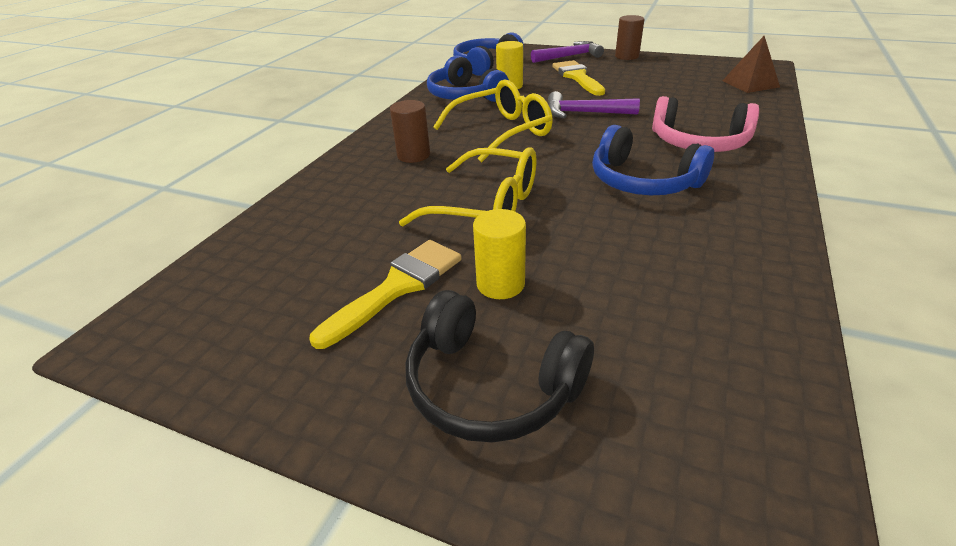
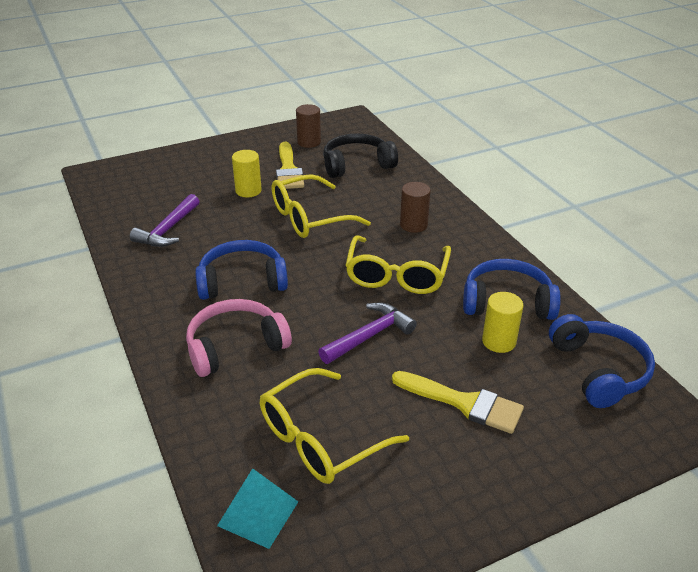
camera: 130 degrees right, 0 degrees up
(491, 385) = (209, 165): black headphones -> black headphones (357, 165)
(570, 56) = (551, 459): purple hammer -> purple hammer (168, 230)
(626, 56) = (486, 511): brown cylinder -> brown cylinder (309, 142)
(683, 91) = (320, 439): none -> yellow glasses
(750, 84) = (258, 513): brown pyramid -> turquoise pyramid

